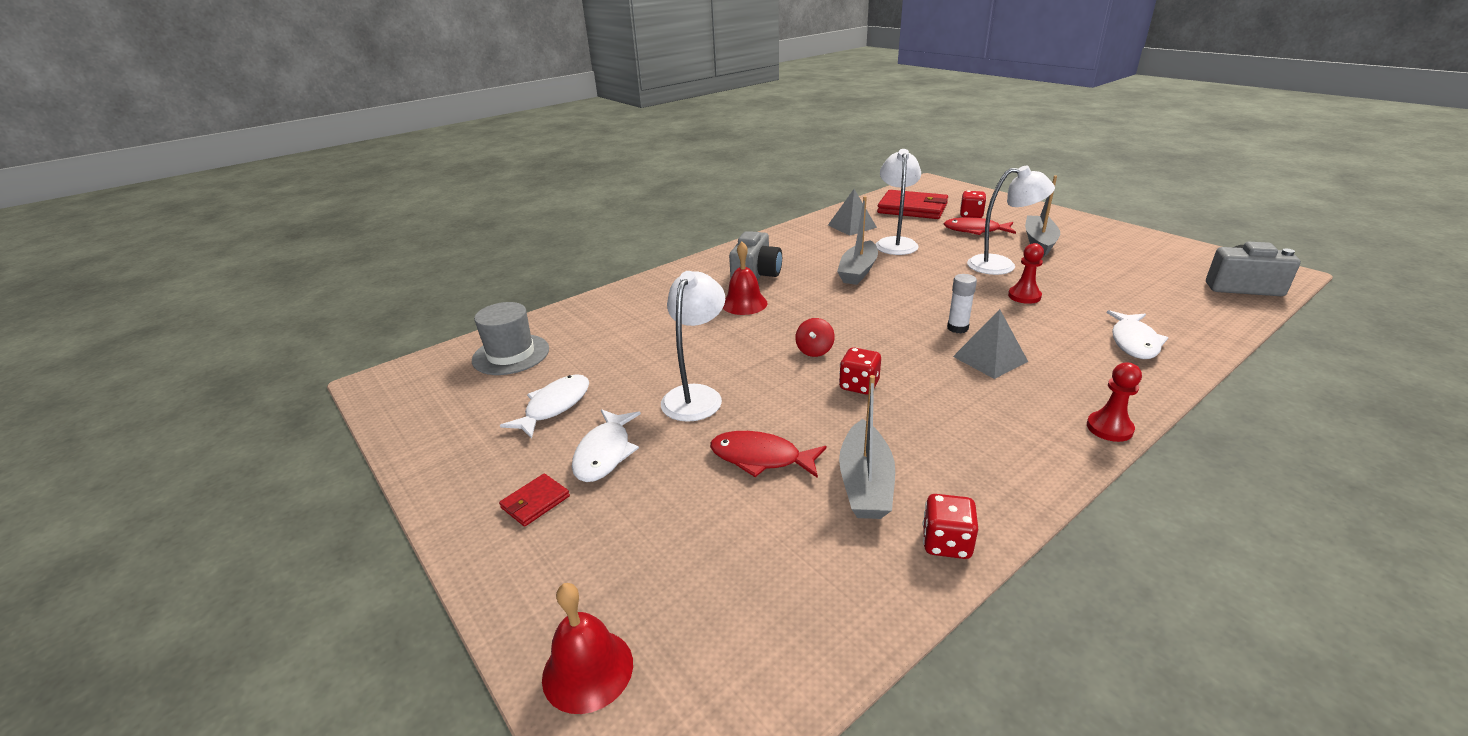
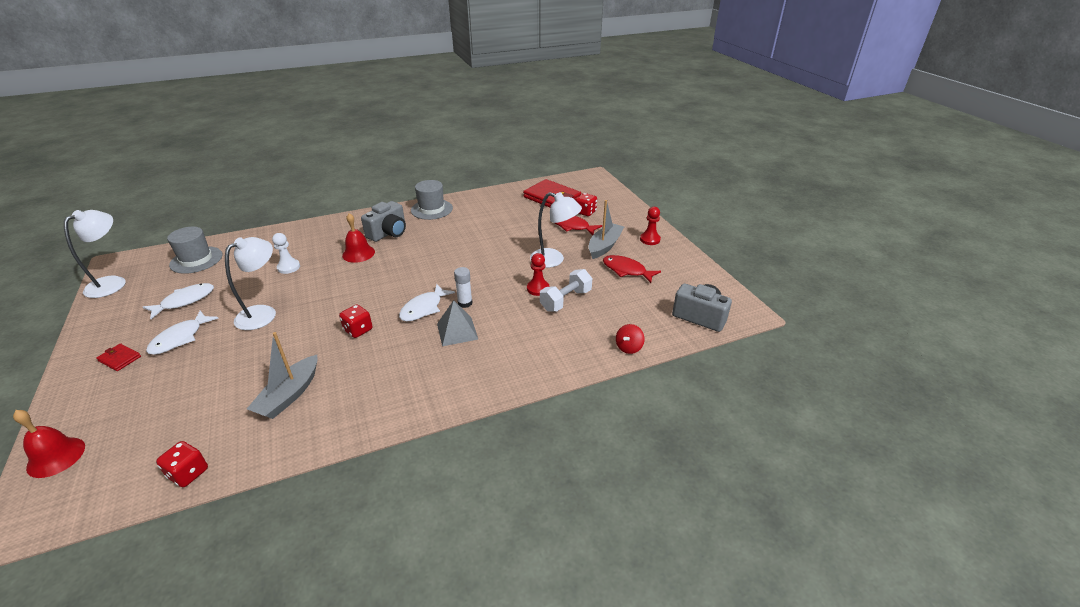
camera: 15 degrees right, 5 degrees up
(535, 502) = (119, 359): red wallet -> red wallet turned 60 degrees clockwise
(665, 336) = (288, 267): none -> white pawn
(761, 458) = (253, 363): red fish -> red fish (626, 270)
(779, 243) = (431, 209): none -> grey hat
(814, 350) = (361, 298): red spinning top -> red spinning top (628, 347)
(852, 226) = (493, 205): grey pyramid -> none
(858, 271) = (455, 244): grey boat -> none
(895, 243) = (506, 225): white lamp -> white lamp (113, 283)
(946, 543) = (289, 443): red dice -> red dice (188, 473)
(1073, 301) = (566, 300): none -> white dumbbell
(1109, 428) = (468, 399): red pawn -> red pawn (650, 239)
(1134, 342) = (564, 342): white fish -> white fish (424, 308)

